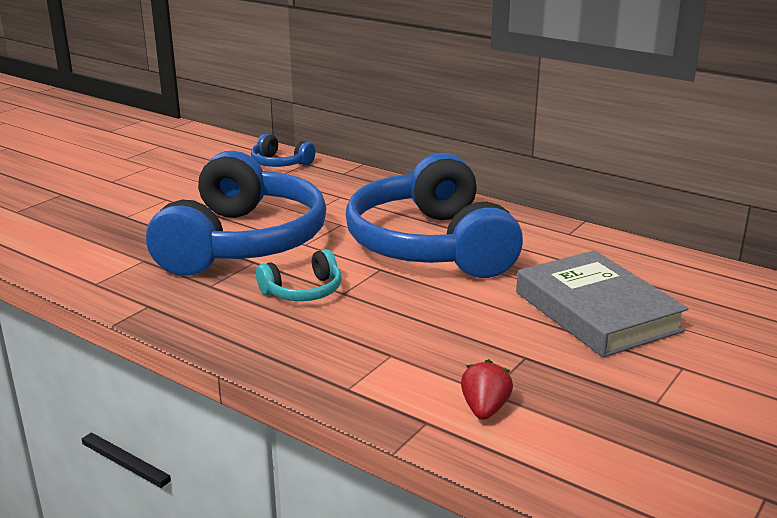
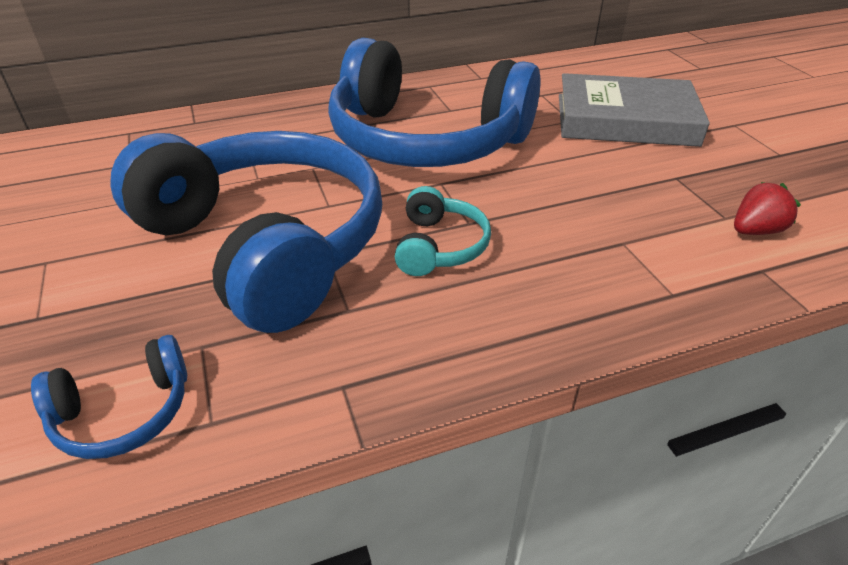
camera: 55 degrees left, 15 degrees up
(280, 163) = (98, 146): blue headphones -> blue headphones (124, 412)
(484, 409) = (755, 231): red strawberry -> red strawberry turned 105 degrees clockwise

